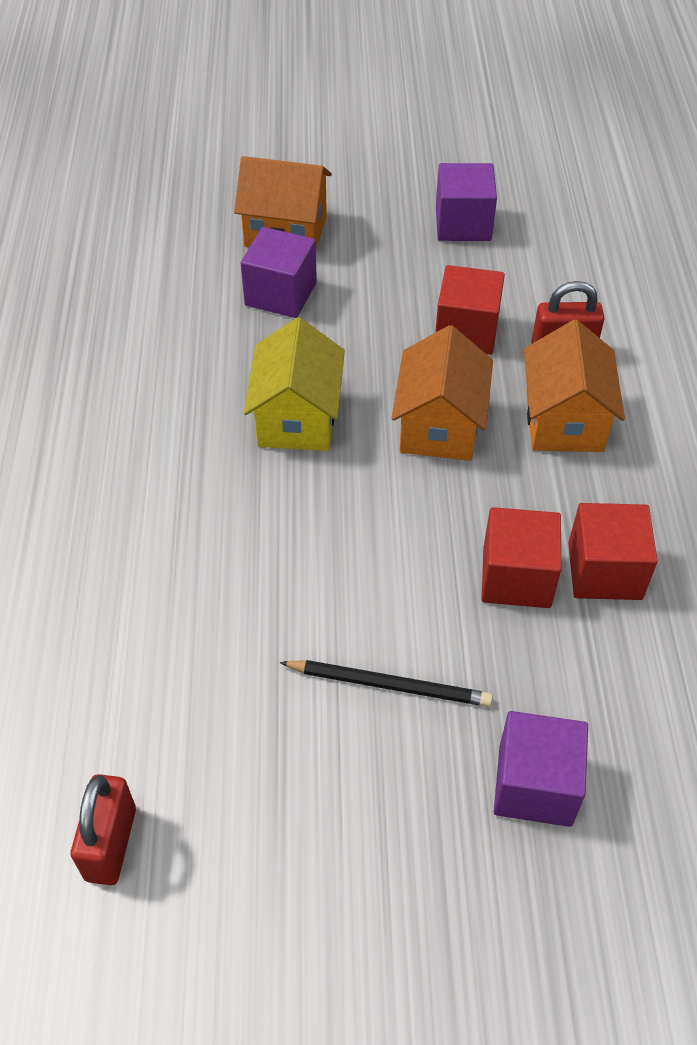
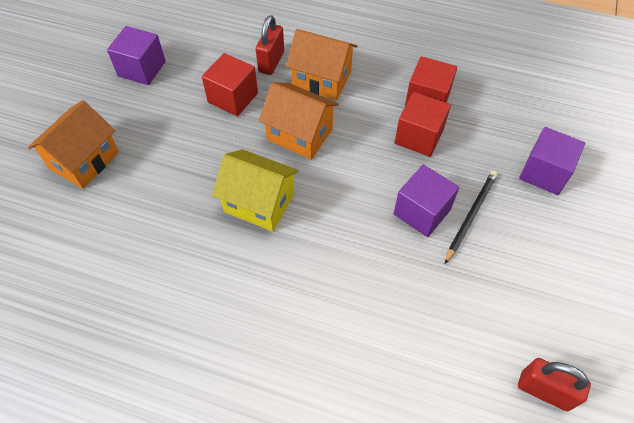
camera: 70 degrees left, 5 degrees up
(281, 294) = (143, 180): purple cube -> purple cube (422, 212)

